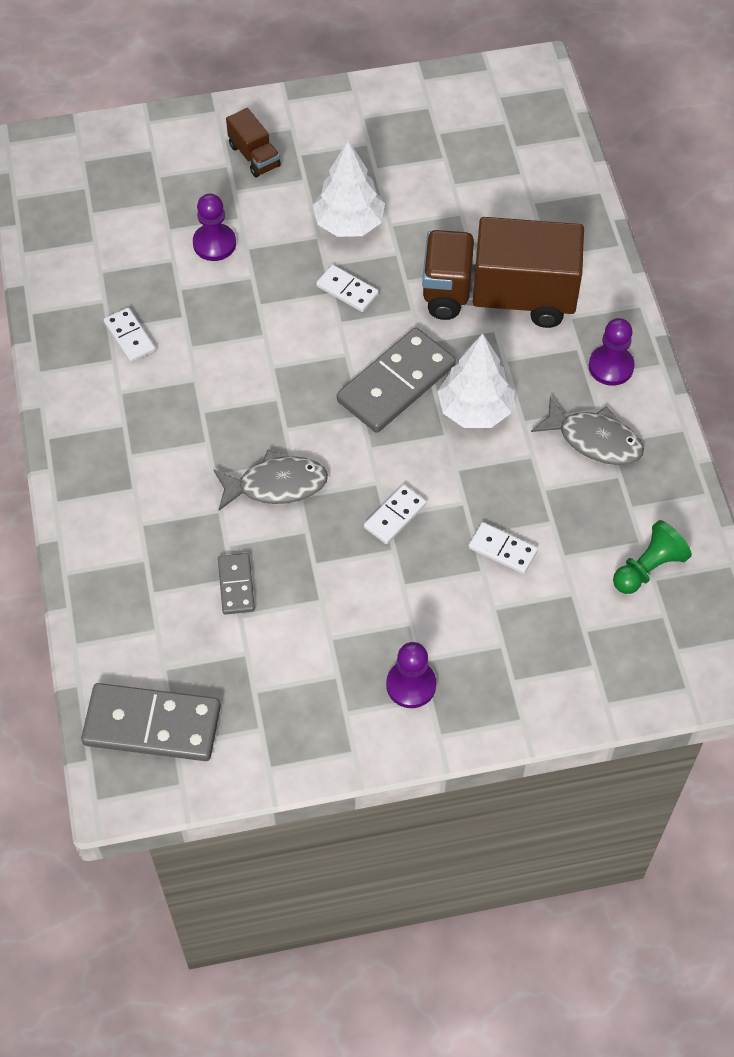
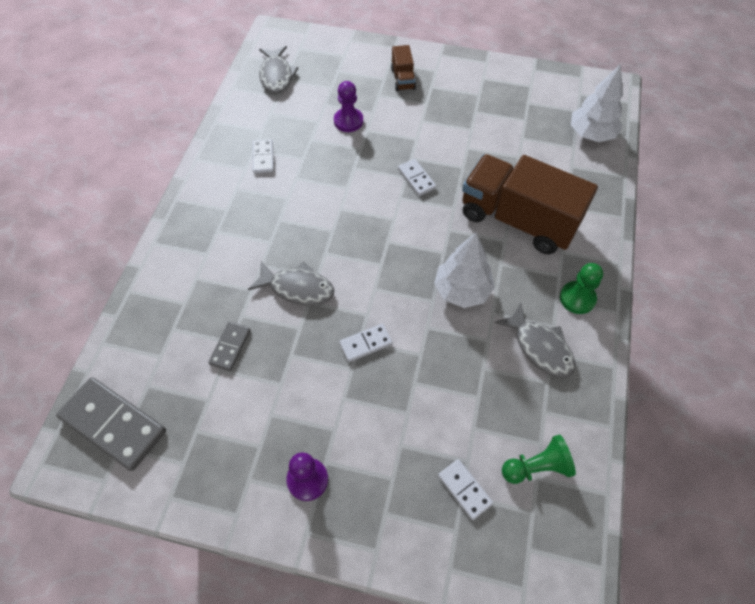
camera: 25 degrees right, 0 degrees up
(75, 213) = (276, 75): none -> grey fish
(349, 223) = (440, 138): white tree -> white tree (591, 134)
(396, 383) = (416, 251): grey domino -> none
(502, 549) = (430, 402): white domino -> white domino (464, 489)
(611, 366) = (577, 298): purple pawn -> green pawn

